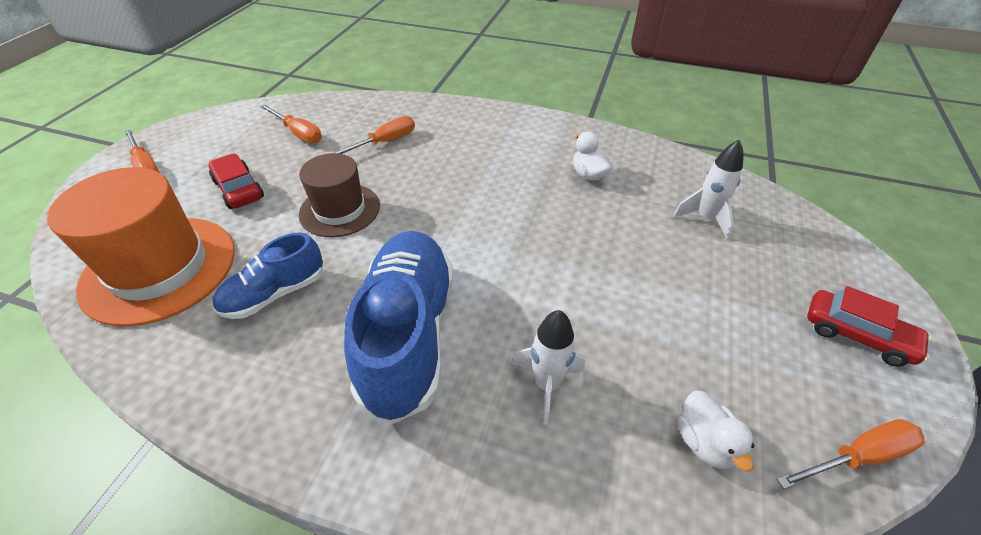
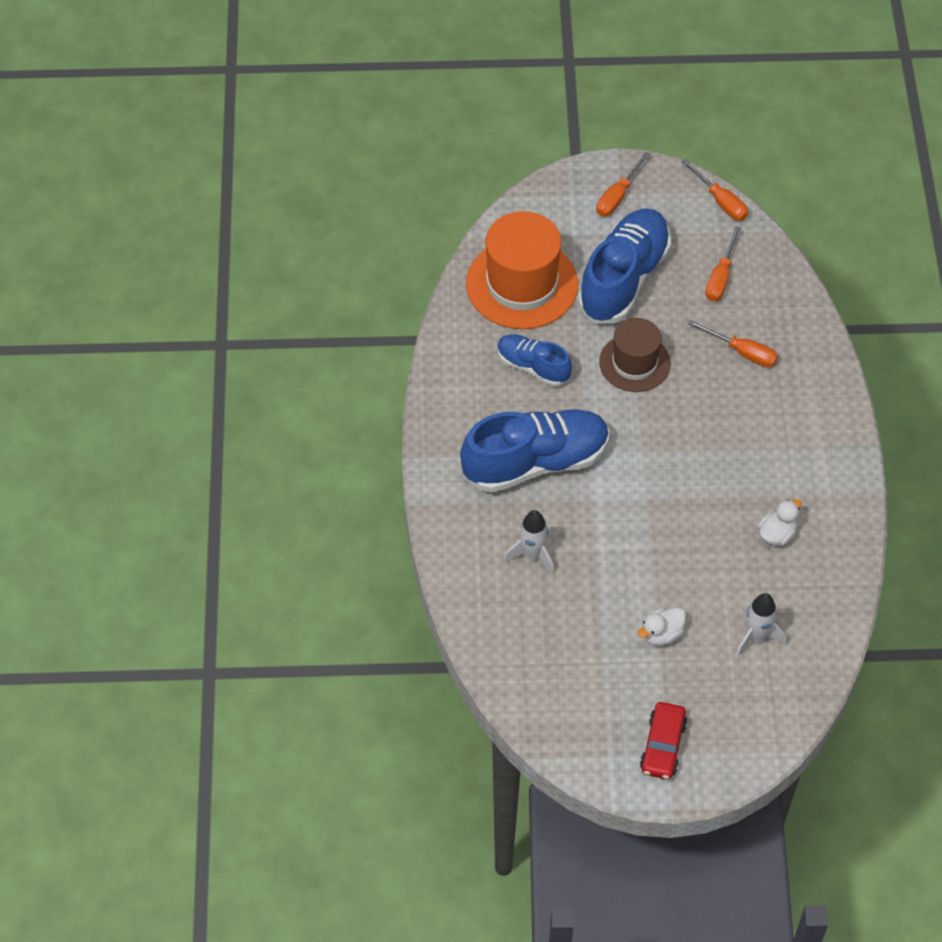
camera: 70 degrees right, 10 degrees up
(239, 189) = (623, 279): red car -> blue shoe
(704, 442) = (528, 650): white duck -> white duck (661, 634)
(857, 456) = (554, 735): orange screwdriver -> orange screwdriver (720, 201)

